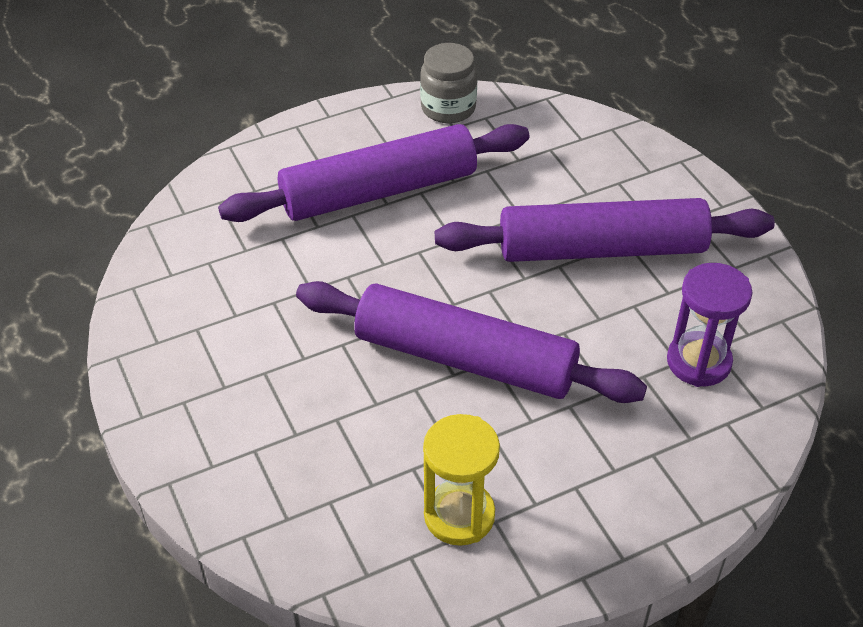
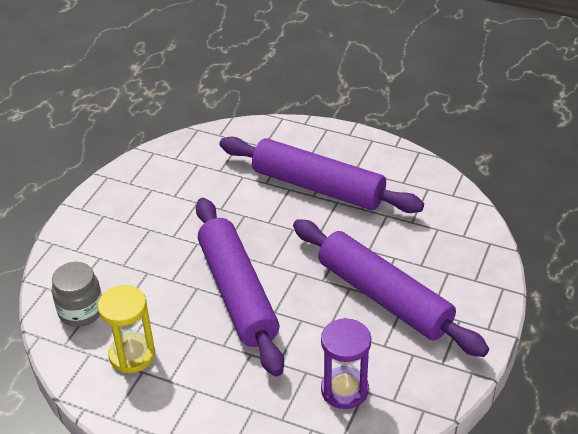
camera: 50 degrees right, 5 degrees down
(448, 108) = (415, 171): grey jar -> grey jar (81, 311)

